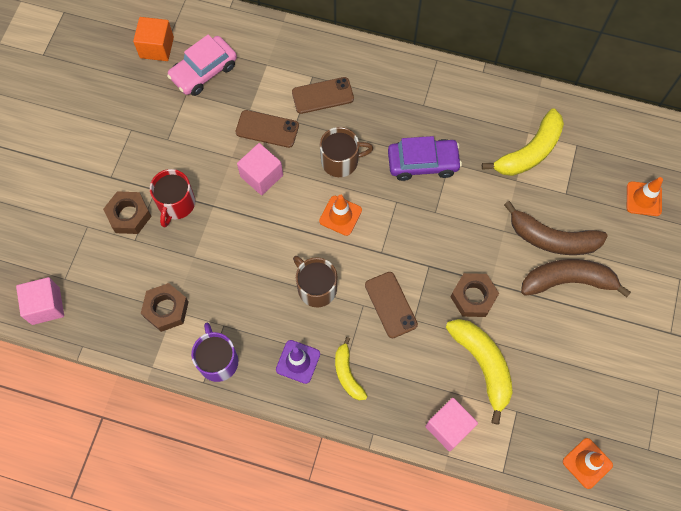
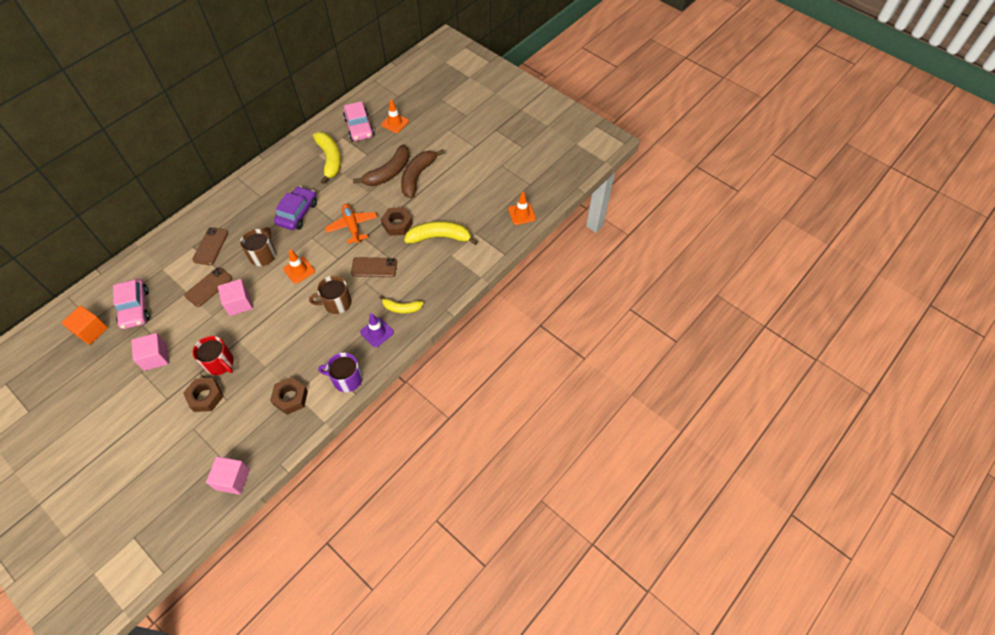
camera: 65 degrees left, 10 degrees down
(439, 241) = (352, 226): none -> orange plane
(449, 427) = (465, 269): pink cube -> pink cube (155, 357)
(606, 157) = (359, 127): none -> pink car

